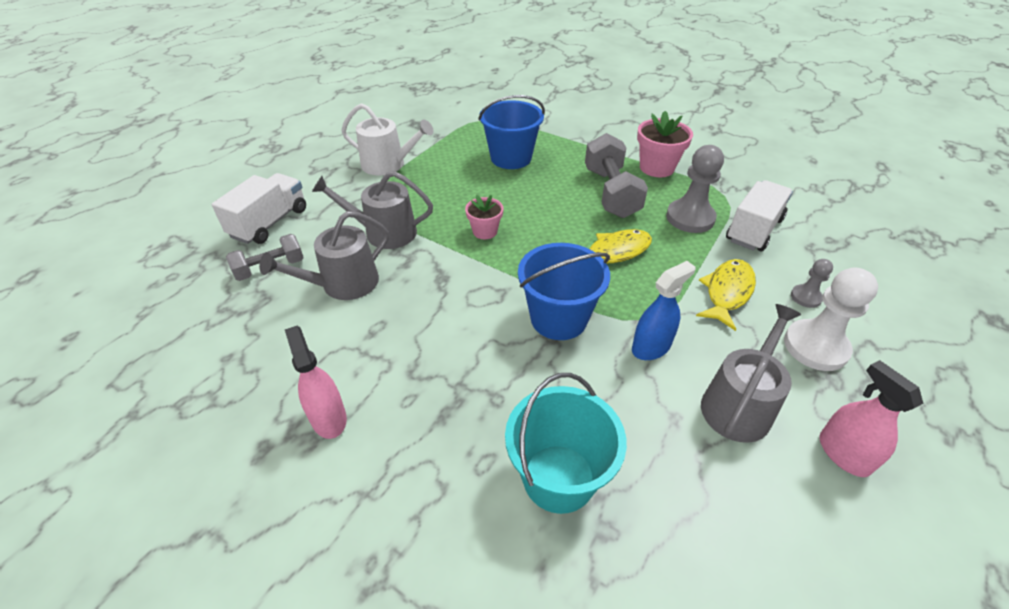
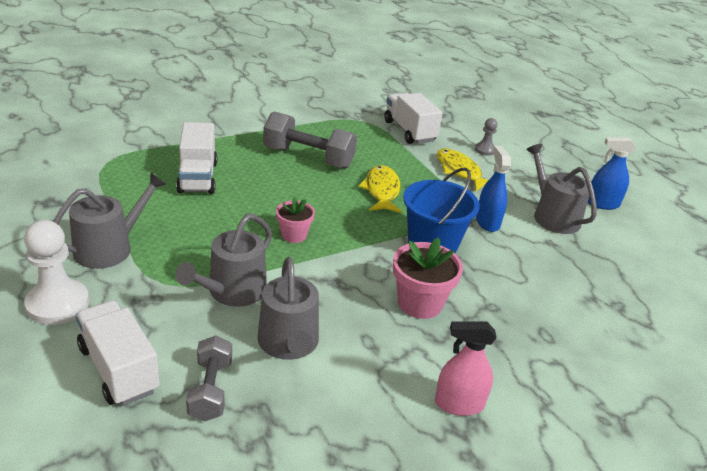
camera: 65 degrees left, 10 degrees down
(388, 164) = (109, 248): white watering can -> grey watering can
(511, 158) = (198, 177): blue bucket -> white truck
(558, 478) = (573, 307): turquoise bucket -> none
(656, 168) = (299, 126): pink flower pot -> pink flower pot (420, 303)
(690, 218) = (373, 144): grey pawn -> none
(815, 347) = (526, 169): white pawn -> white pawn (58, 304)
(843, 454) = (602, 204): pink spray bottle -> blue spray bottle

